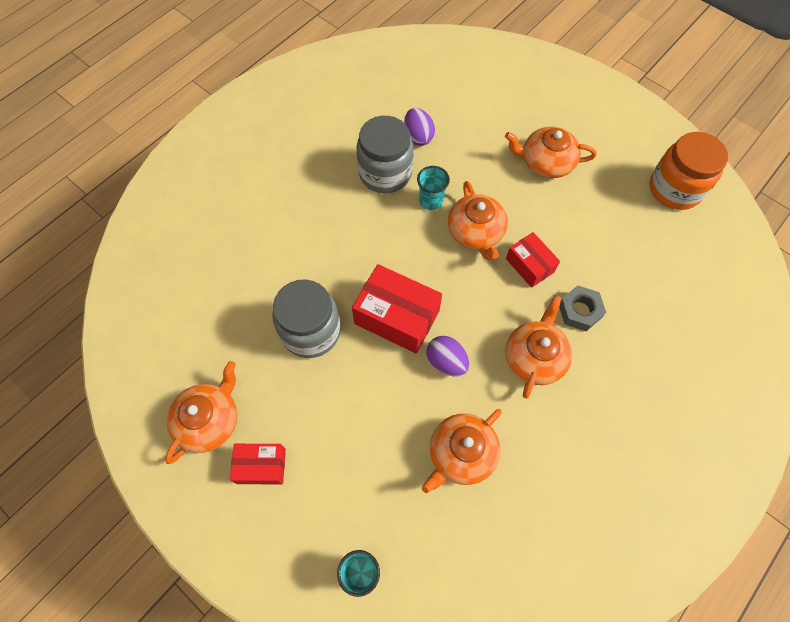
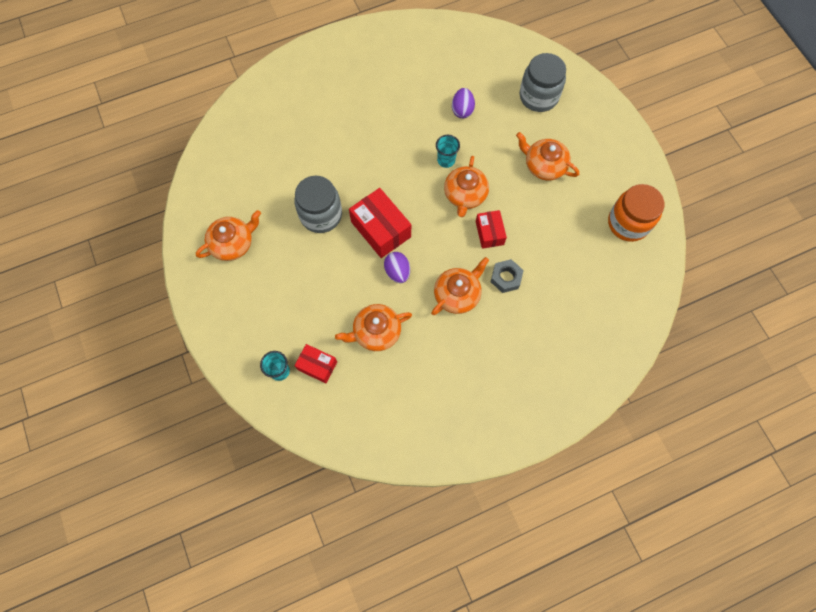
camera: 25 degrees right, 5 degrees up
(261, 466) = (251, 284): red box -> red box (317, 366)
(385, 173) = (425, 128): grey jar -> grey jar (538, 96)

